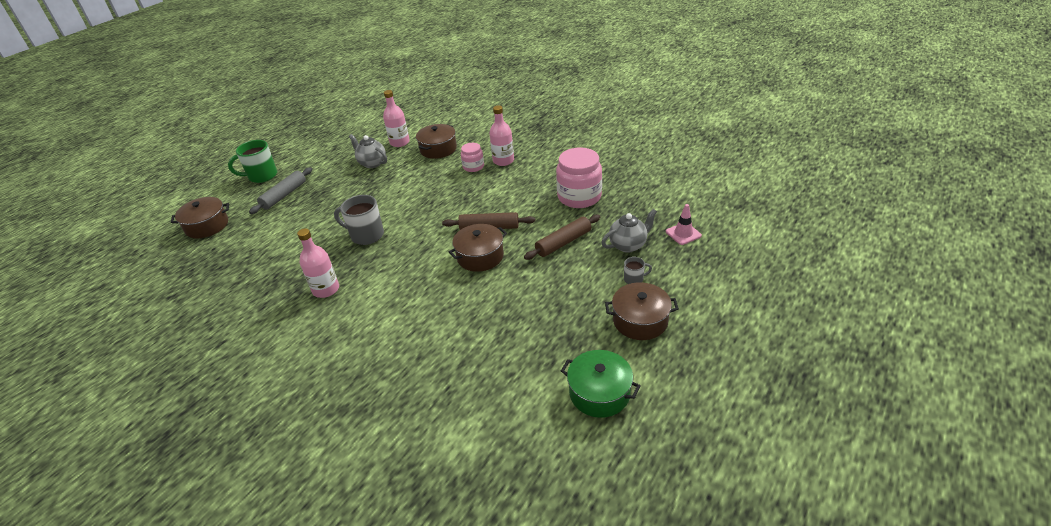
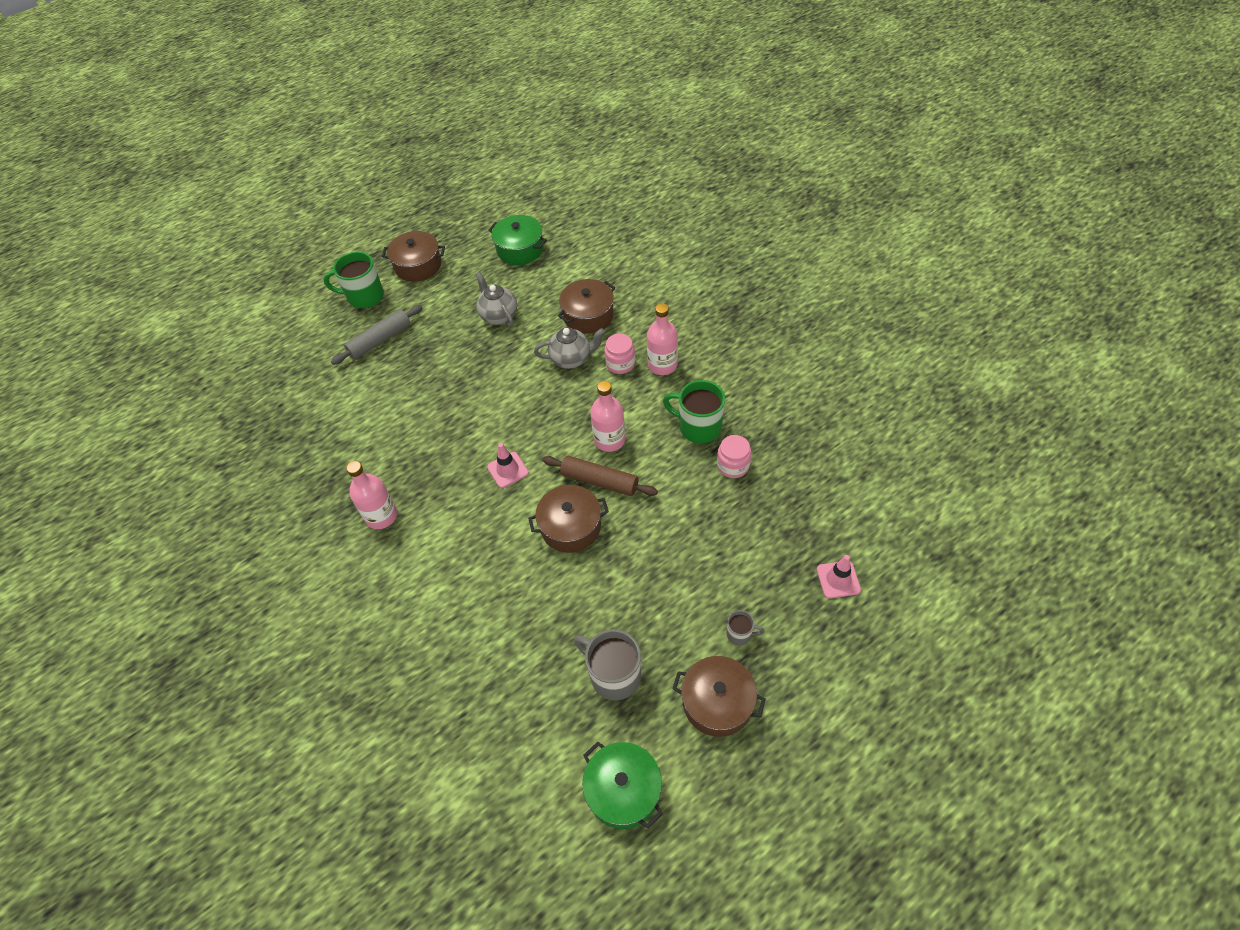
camera: 20 degrees right, 15 degrees up
(207, 226) = (283, 364): brown pot -> brown pot (418, 265)
(366, 235) = (452, 443): grey mug -> grey mug (614, 675)
(372, 129) = (520, 249): none -> green pot
(399, 142) = (545, 287): pink bottle -> pink bottle (609, 440)
(417, 239) = (508, 470): none -> pink traffic cone
(545, 184) = (698, 427): none -> green mug
(563, 243) = (679, 540): brown rolling pin -> none
(579, 197) = (733, 465): pink jar -> pink jar, size x0.54
(628, 245) = (758, 573): grey teapot -> grey teapot (571, 359)

